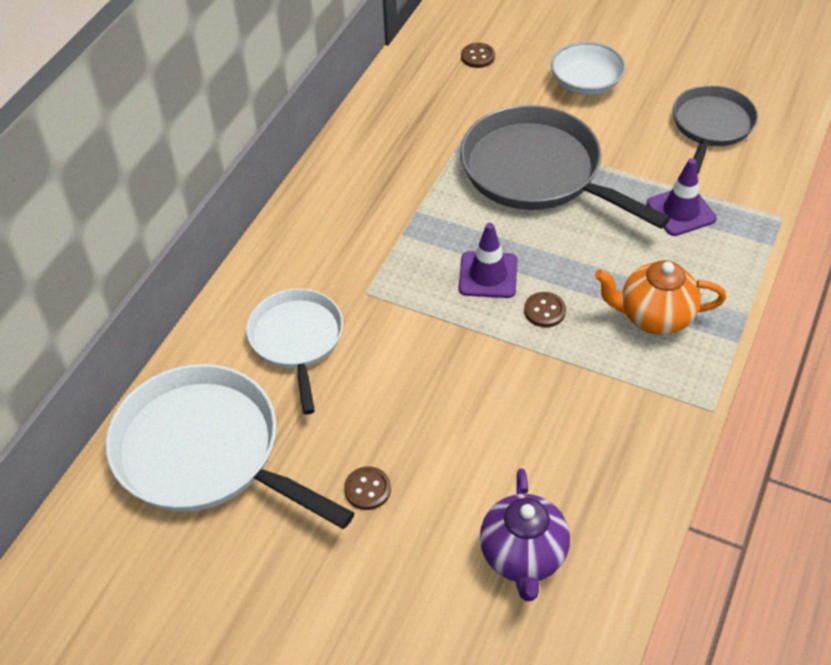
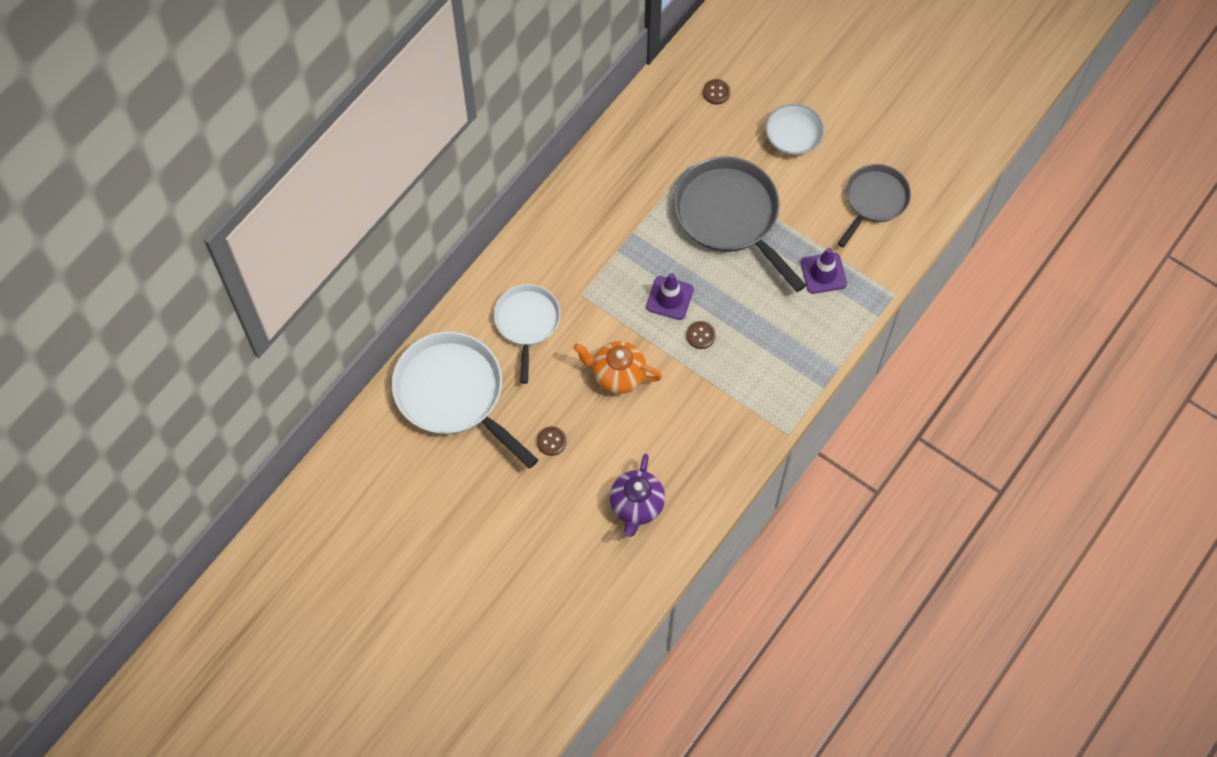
camera: 10 degrees right, 15 degrees up
(654, 317) = (774, 356): orange teapot -> orange teapot (617, 375)

